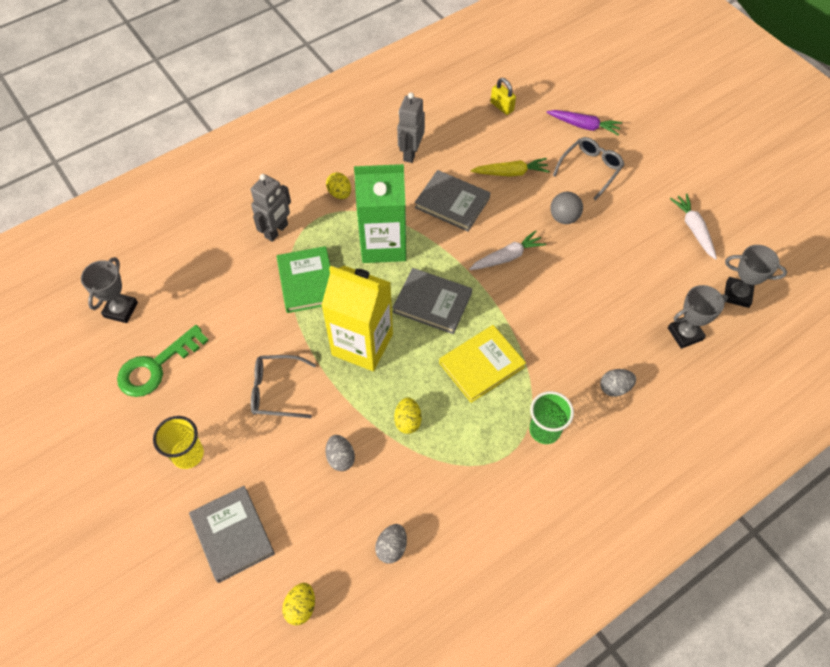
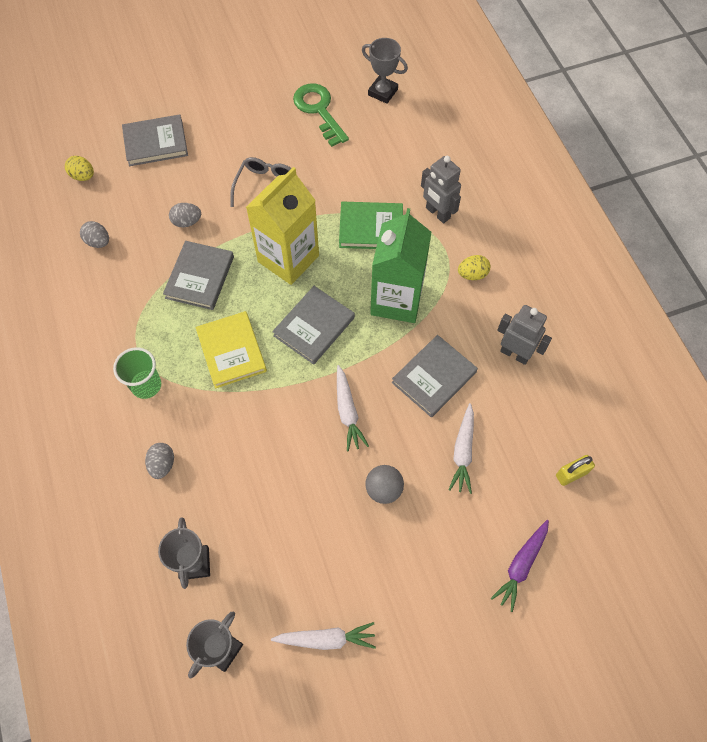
camera: 105 degrees right, 5 degrees up
(188, 454) = (232, 123): yellow cup -> none
(407, 421) = (199, 277): yellow egg -> grey book
(511, 173) = (463, 452): yellow carrot -> white carrot
(590, 169) = (447, 546): grey glasses -> none

